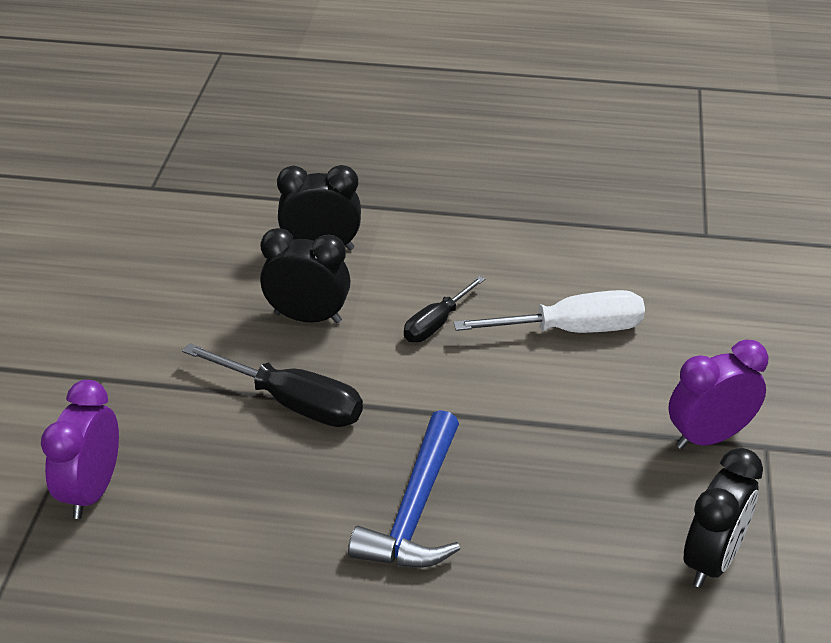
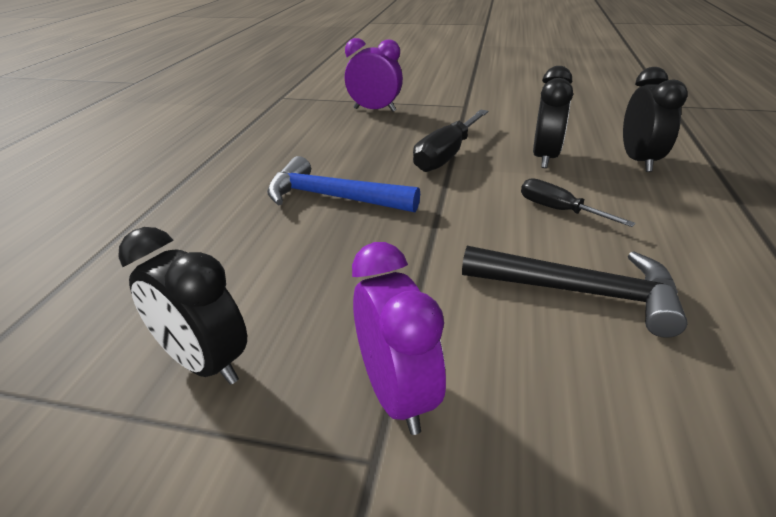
camera: 95 degrees right, 5 degrees down
(571, 330) = (580, 292): white screwdriver -> black hammer

